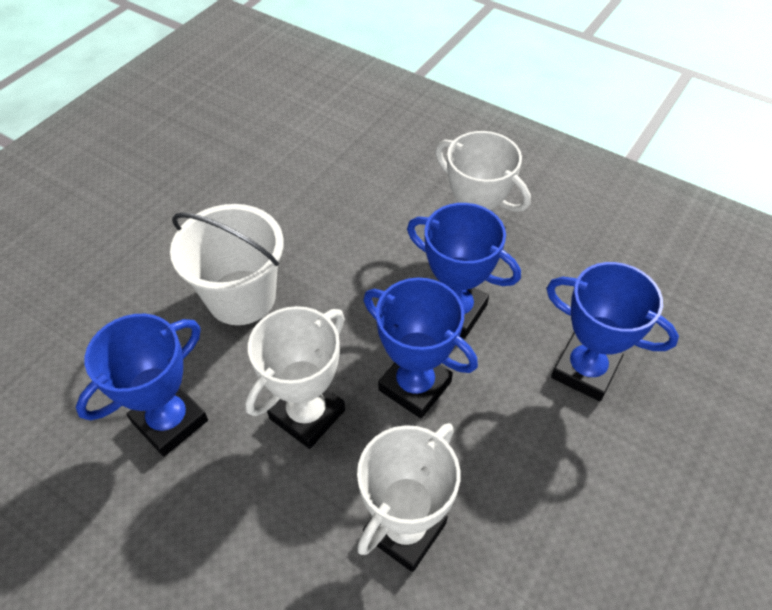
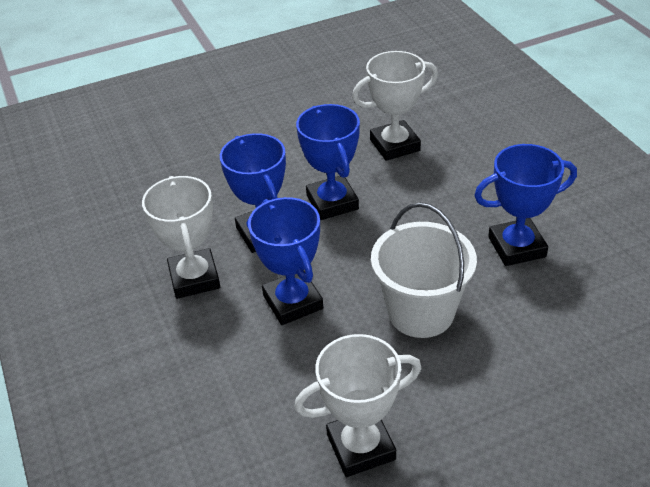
camera: 145 degrees left, 10 degrees down
(307, 414) = (416, 215): white trophy -> white trophy (361, 447)
(585, 370) = (217, 169): blue trophy -> blue trophy (293, 302)

